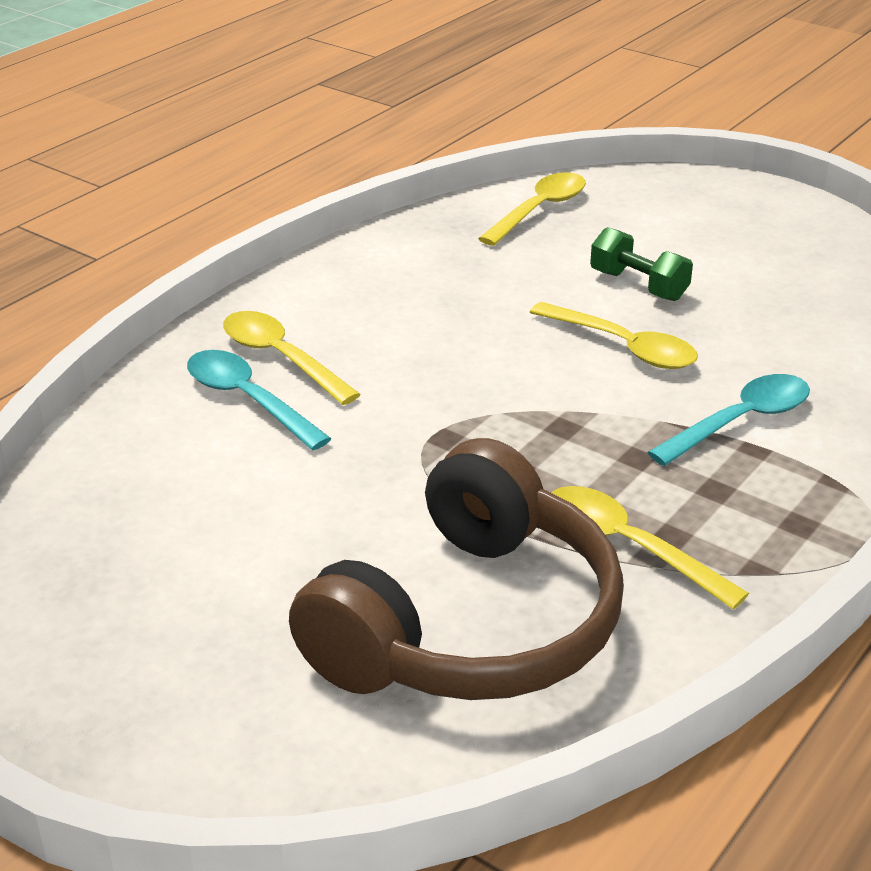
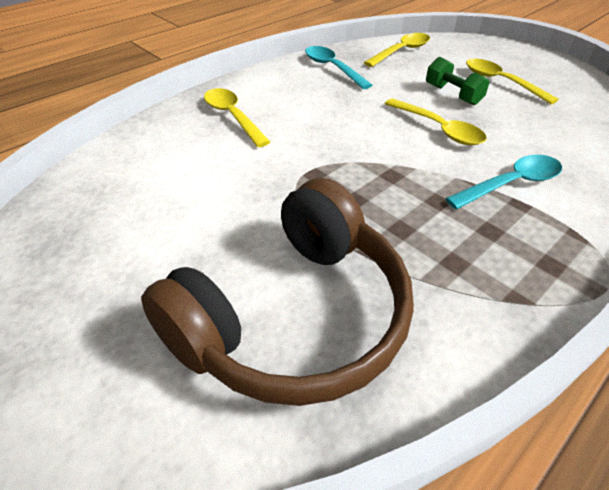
camera: 10 degrees right, 10 degrees up
(248, 400) = (204, 139): turquoise spoon -> turquoise spoon (332, 68)
(629, 546) = (423, 267): yellow spoon -> yellow spoon (501, 82)

